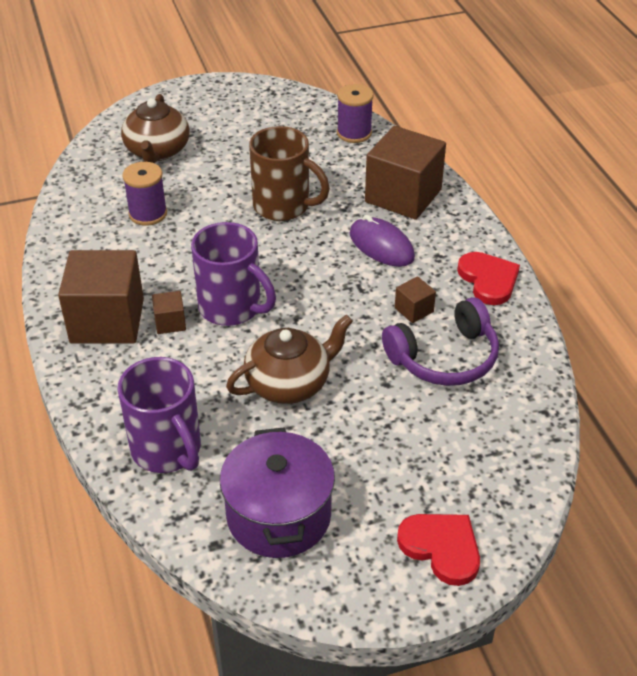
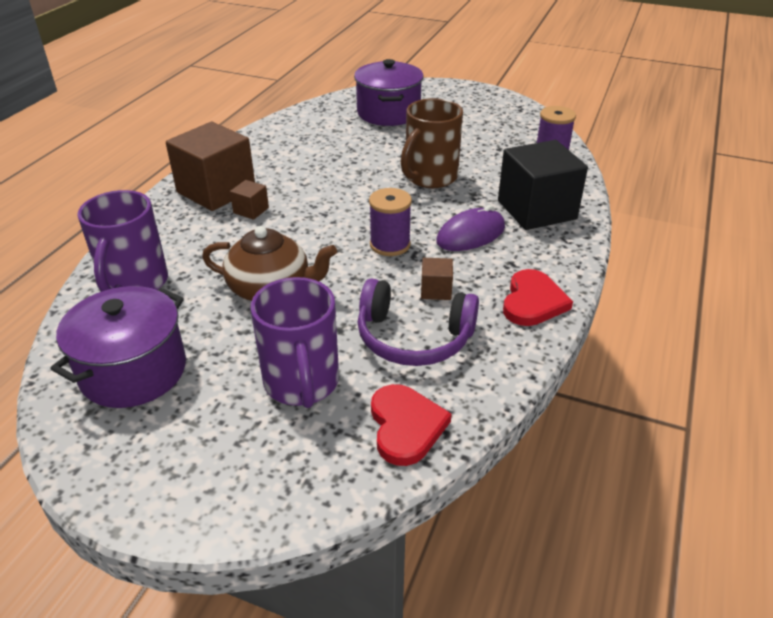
camera: 40 degrees right, 5 degrees down
(148, 214) = (330, 144): purple spool -> purple spool (390, 245)
(157, 151) = (388, 113): brown teapot -> purple pot
(232, 308) = (303, 221): purple mug -> purple mug (302, 383)
(283, 206) = (429, 177): brown mug -> brown mug turned 60 degrees clockwise
(381, 246) = (471, 235): purple mouse -> purple mouse turned 60 degrees clockwise
(403, 196) = (536, 210): brown cube -> black cube
(441, 548) = (205, 480): red heart -> red heart (406, 426)

